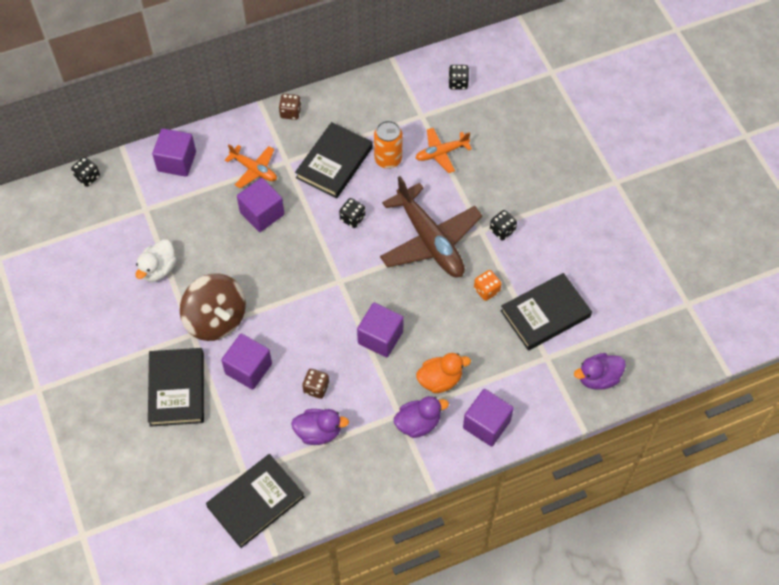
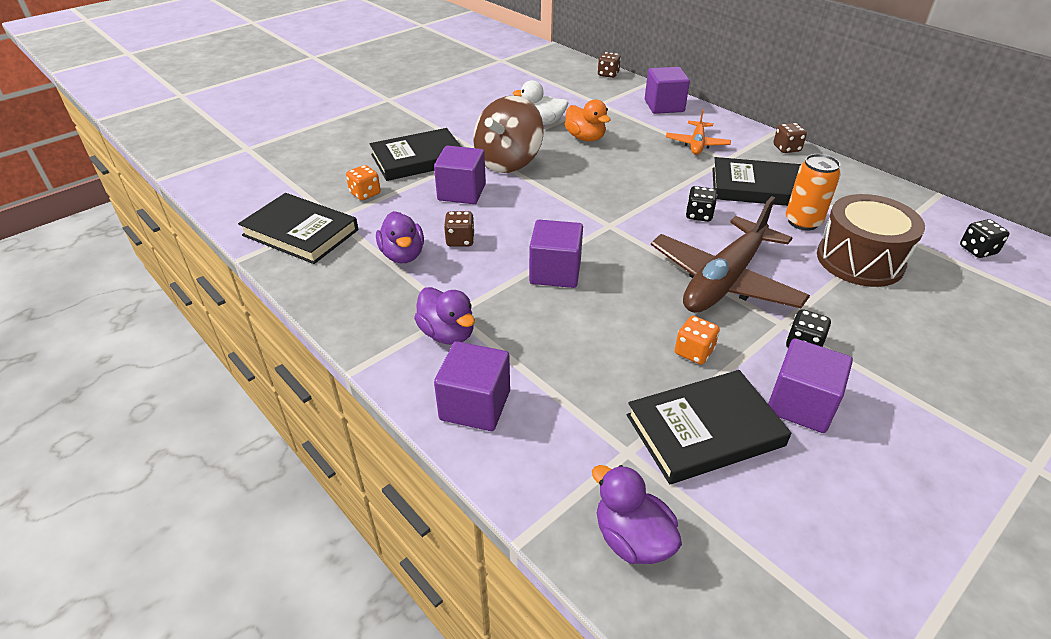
camera: 70 degrees right, 20 degrees down
(88, 177) = (608, 74): black dice -> brown dice
(217, 443) = (365, 194): none -> orange dice
(262, 213) = (650, 159): purple cube -> purple cube (800, 404)
(440, 380) = (523, 339): orange duck -> orange duck (585, 138)
(441, 153) = (860, 260): orange plane -> brown drum
(545, 314) = (704, 430): black book -> black book turned 60 degrees counterclockwise

